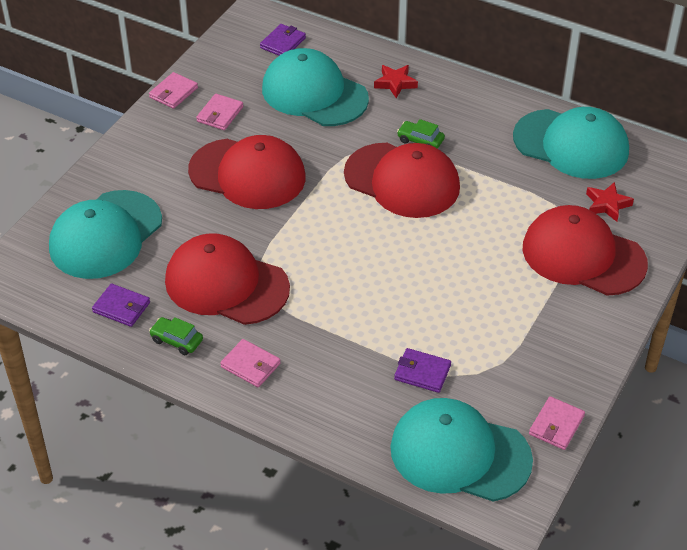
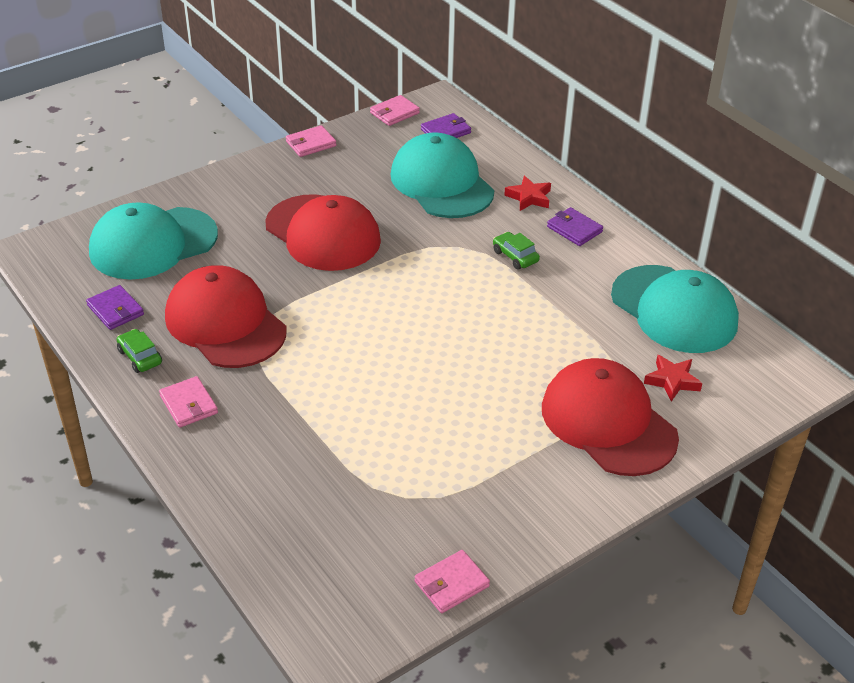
camera: 25 degrees right, 5 degrees down
(220, 114) = (338, 174): pink wallet -> pink wallet (394, 113)
(402, 181) = (468, 287): red cap -> none
(422, 372) = (350, 475): purple wallet -> purple wallet (574, 229)
(459, 454) = (326, 571): turquoise cap -> none

